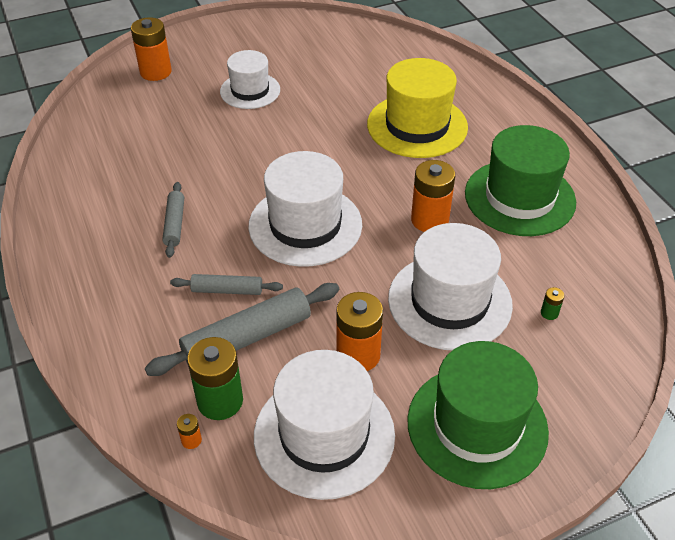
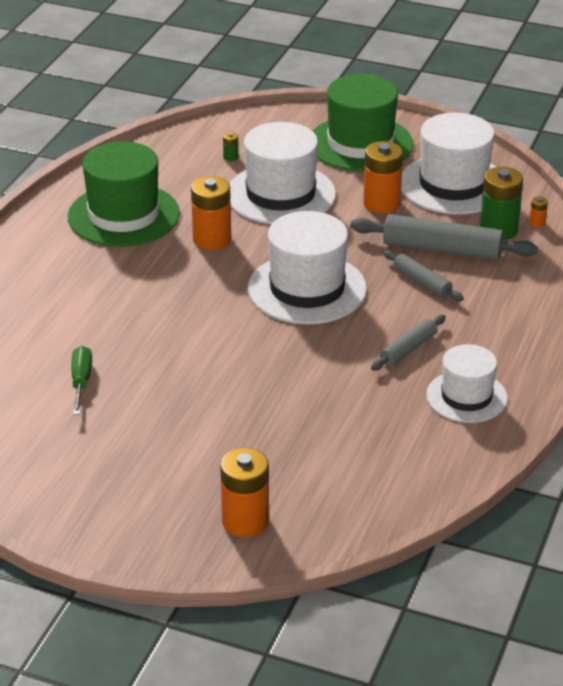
camera: 135 degrees left, 10 degrees down
(250, 91) = (182, 432): white hat -> white hat (466, 397)
(347, 82) = (81, 381): none -> green screwdriver
(417, 126) = (96, 305): yellow hat -> none

